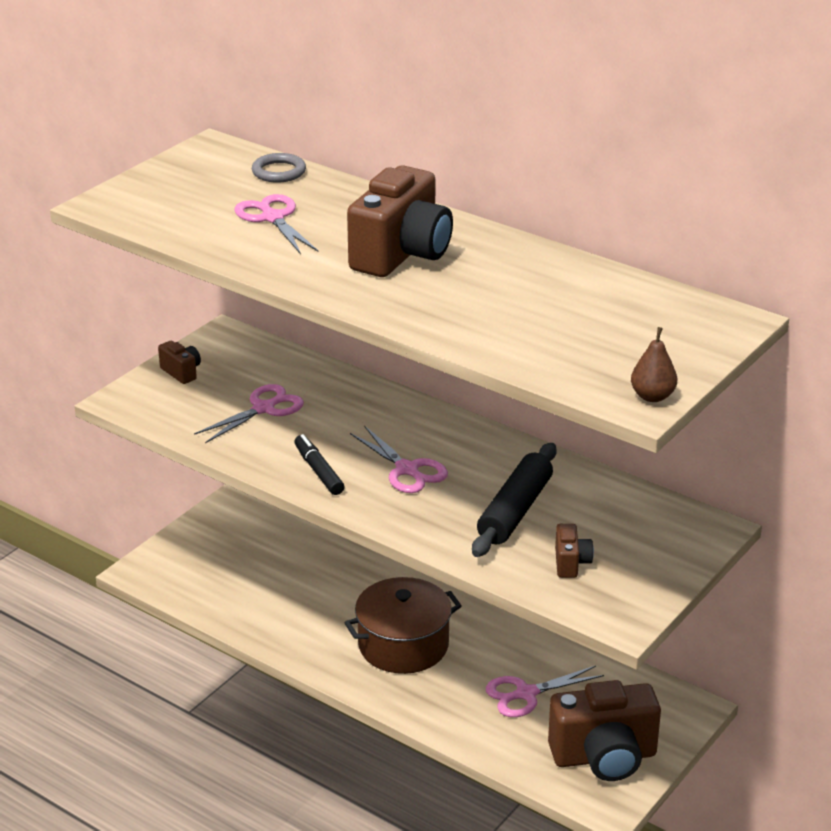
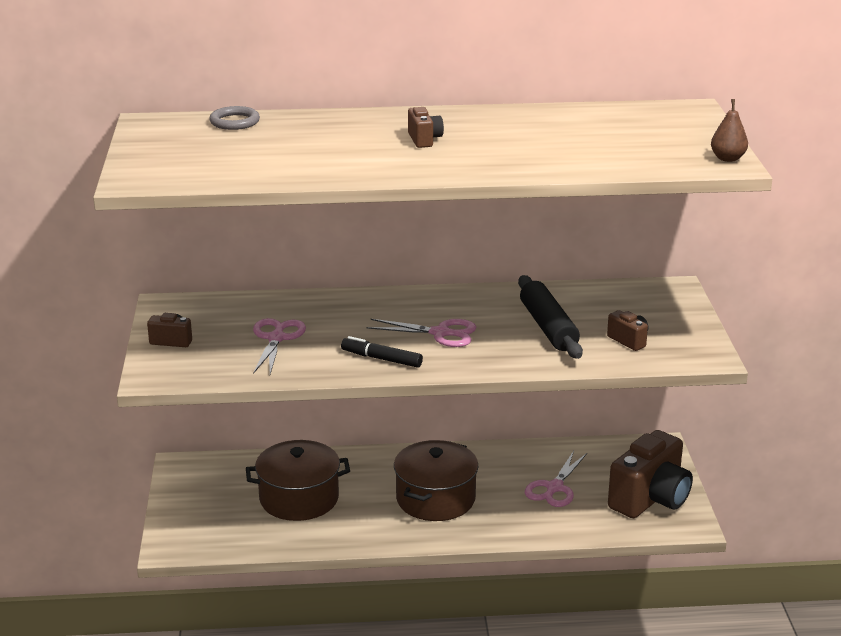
camera: 40 degrees left, 5 degrees down
(272, 218) = (288, 148): pink scissors -> none
(290, 581) = (299, 498): none -> brown pot
(402, 255) = (424, 140): brown camera -> brown camera, size x0.45

